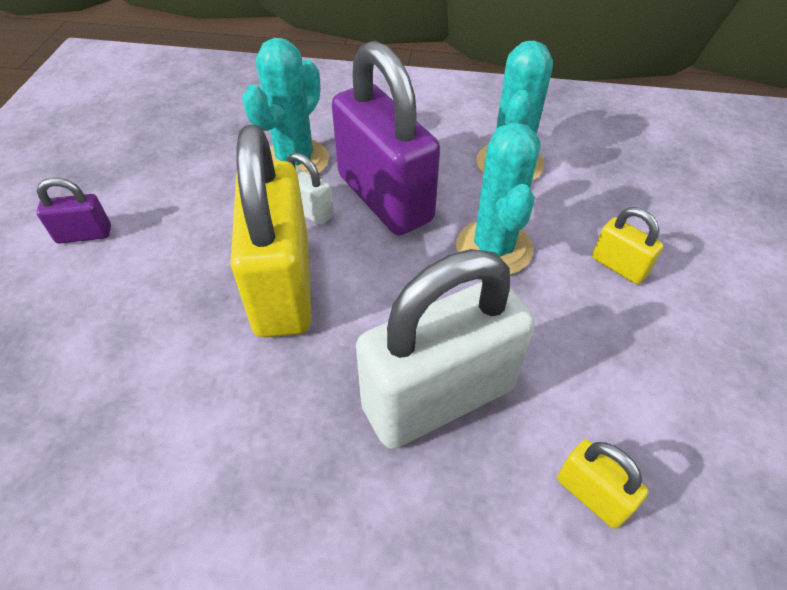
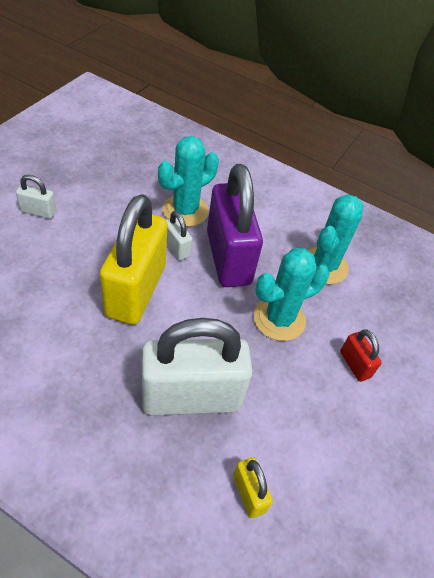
camera: 15 degrees right, 0 degrees up
(84, 234) = (38, 211): purple padlock -> white padlock
(494, 248) = (279, 319): turquoise cactus -> turquoise cactus turned 45 degrees clockwise
(619, 266) = (354, 364): yellow padlock -> red padlock

